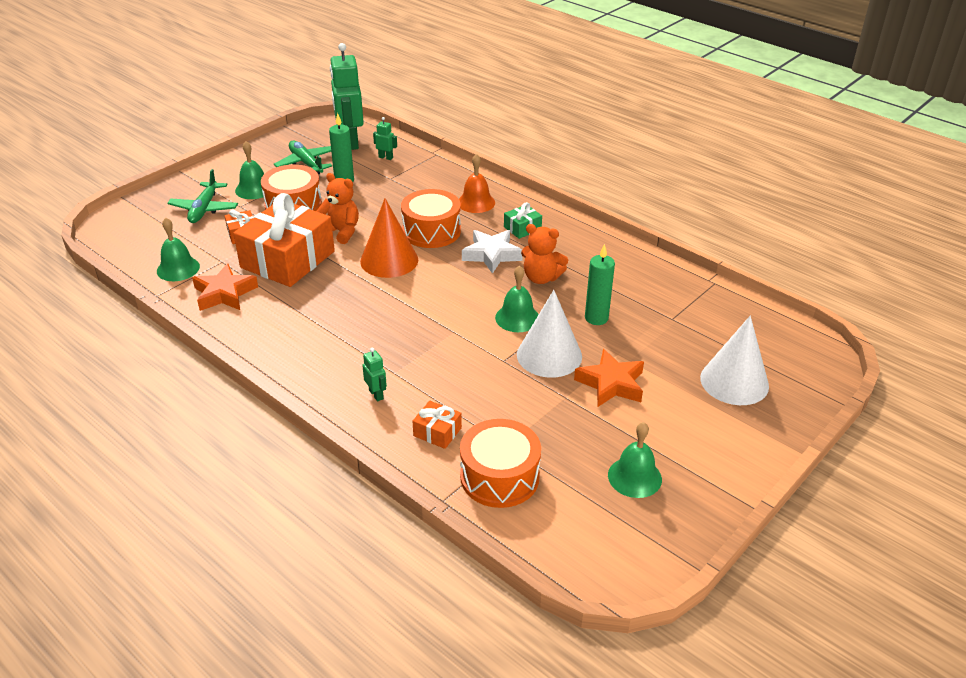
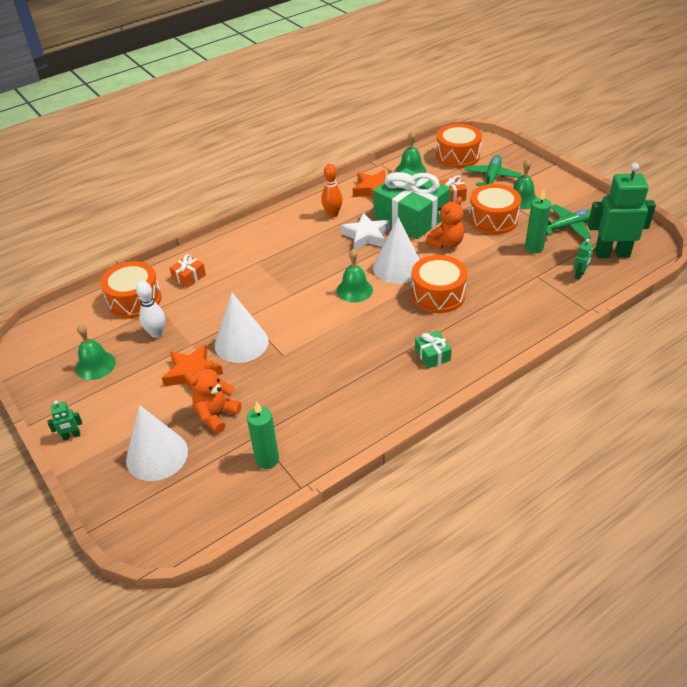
camera: 105 degrees right, 5 degrees up
(148, 235) = (457, 156): none -> orange drum
(204, 209) = (492, 177): green plane -> green plane turned 90 degrees clockwise
(281, 322) = (332, 214): none -> orange bowling pin
(287, 259) = (411, 217): orange gift -> green gift
(376, 394) = (238, 253): green robot -> green robot (71, 436)
(389, 260) = (397, 267): orange cone -> white cone
(476, 202) = (485, 328): orange bell -> none
(492, 255) = (391, 328): white star -> white star (366, 236)
(517, 318) = (295, 332): green bell -> green bell (354, 290)
(541, 278) = (347, 355): orange teddy bear -> orange teddy bear (216, 415)
(557, 434) = (156, 333): none -> white bowling pin
(596, 318) = (277, 381): green candle -> green candle (267, 459)

